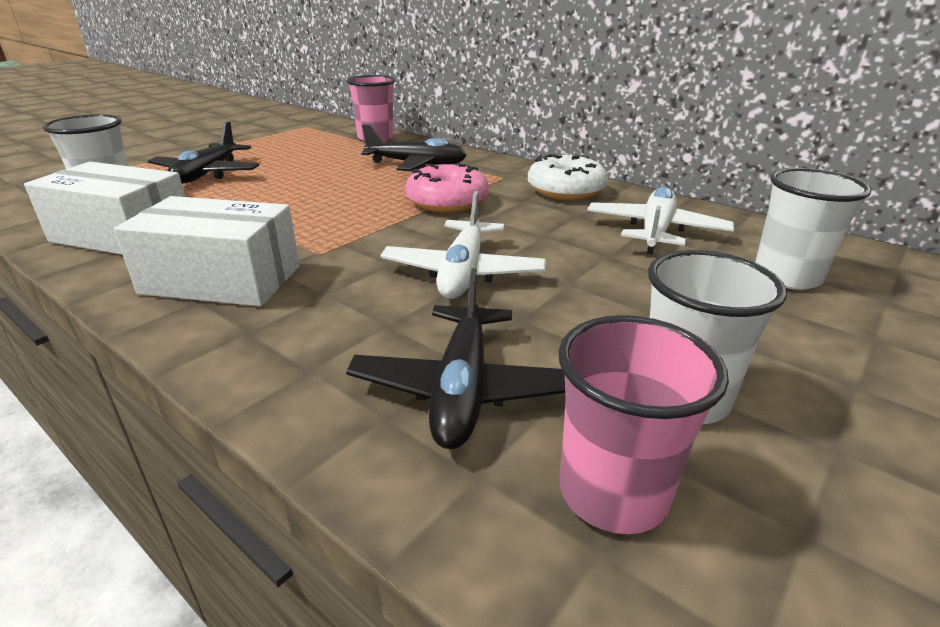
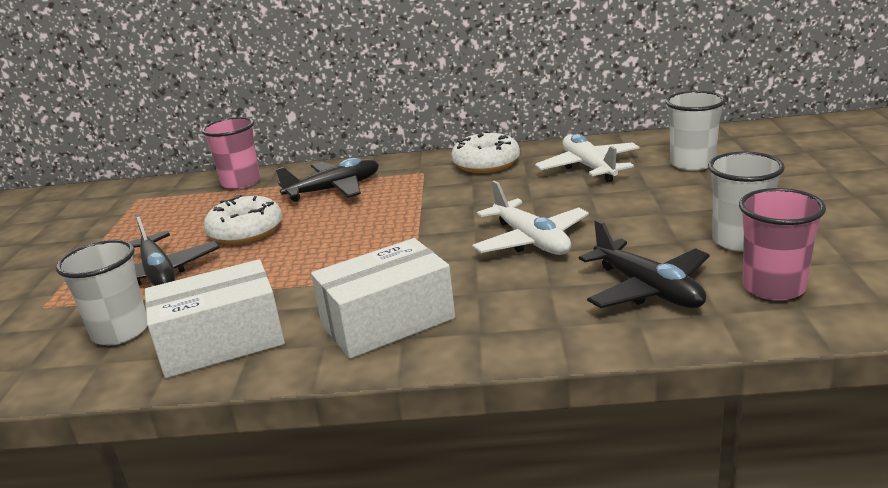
camera: 35 degrees left, 5 degrees down
(305, 169) = (246, 231): none -> white donut
(447, 202) = (423, 205): pink donut -> none

